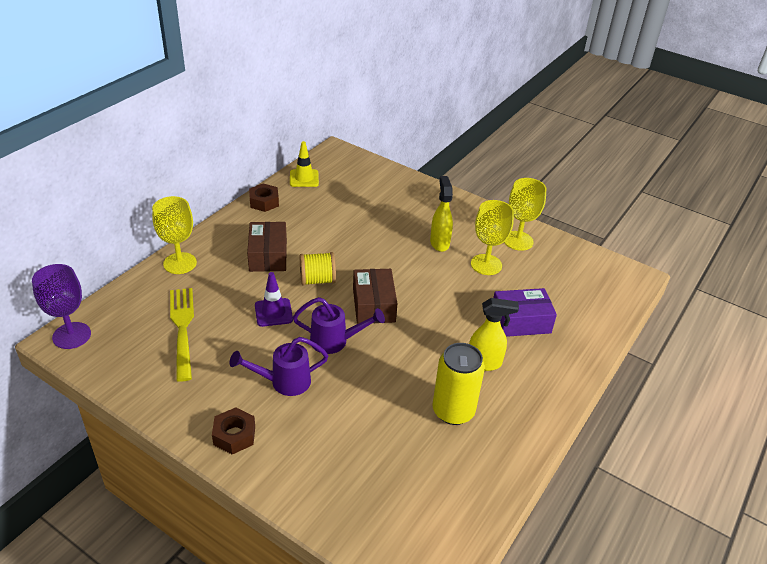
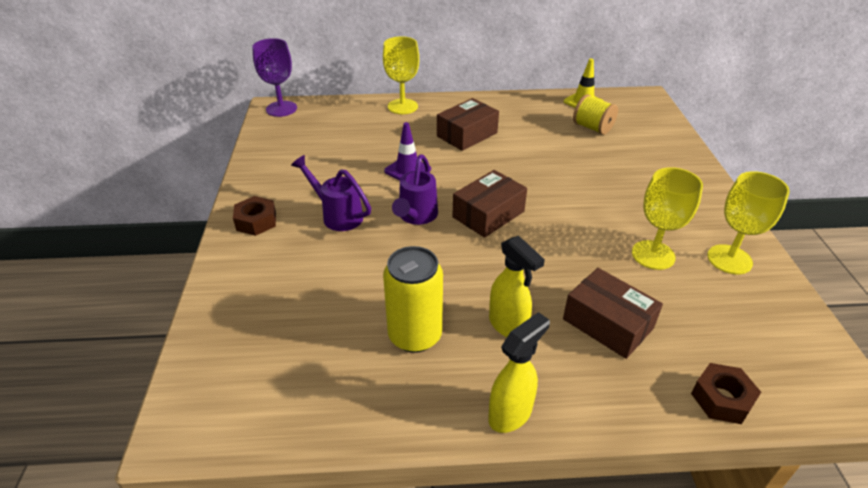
camera: 55 degrees right, 0 degrees up
(182, 329) = (338, 142): yellow fork -> none
(264, 202) = (523, 101): brown nut -> brown nut (722, 399)
(317, 280) = (474, 170): yellow spool -> yellow spool (592, 128)
(335, 341) = (416, 217): purple watering can -> purple watering can turned 45 degrees clockwise
(439, 243) = (631, 209): yellow spray bottle -> yellow spray bottle (510, 414)
(520, 321) = (608, 323): purple box -> brown box

